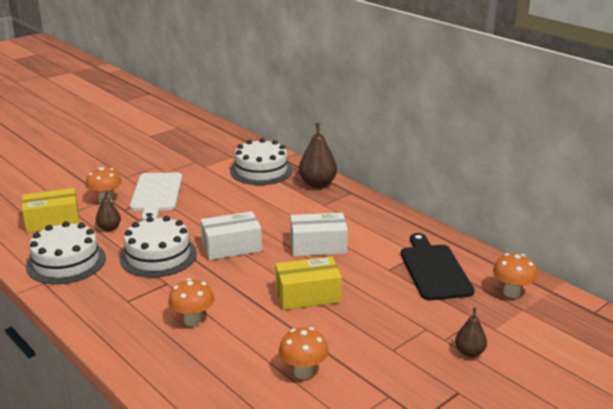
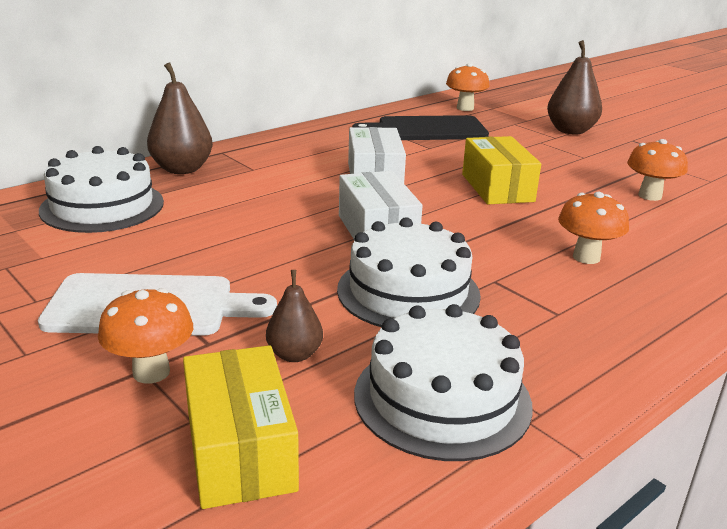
camera: 90 degrees left, 0 degrees up
(469, 352) = (570, 131): brown pear -> brown pear, size x1.73

